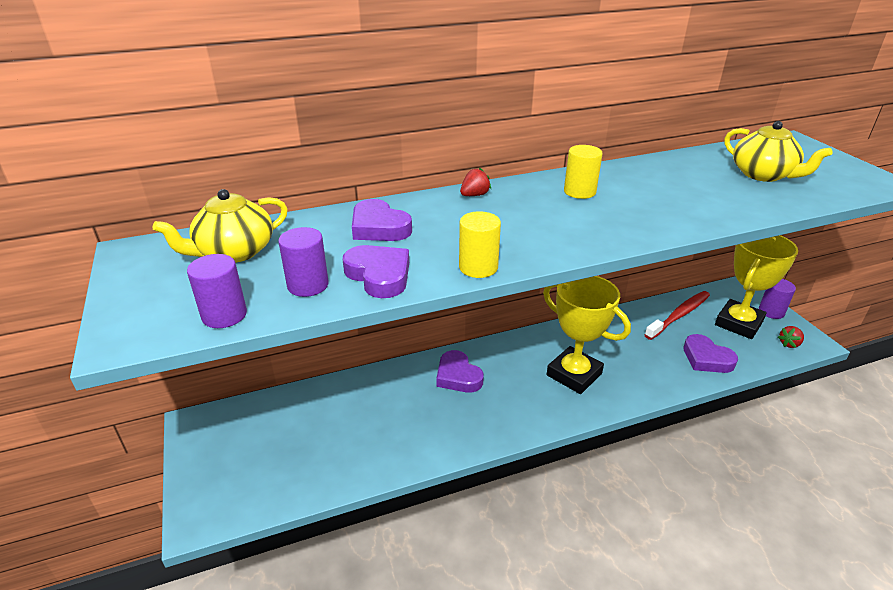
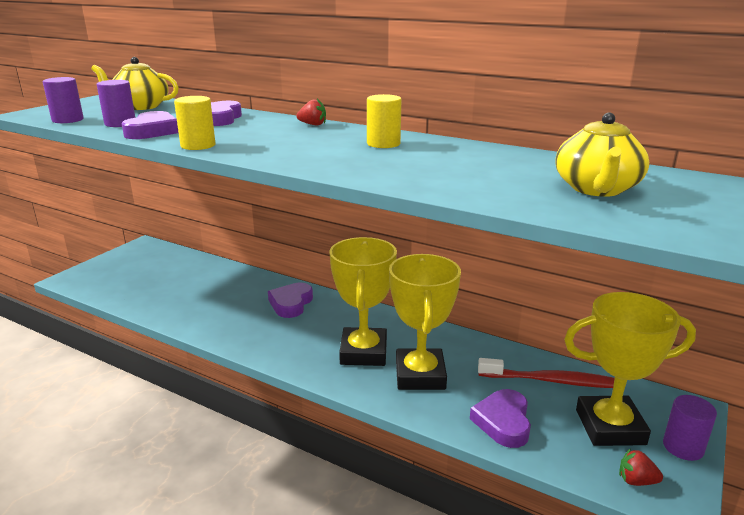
camera: 50 degrees right, 10 degrees down
(627, 364) = (420, 375): none -> yellow trophy

